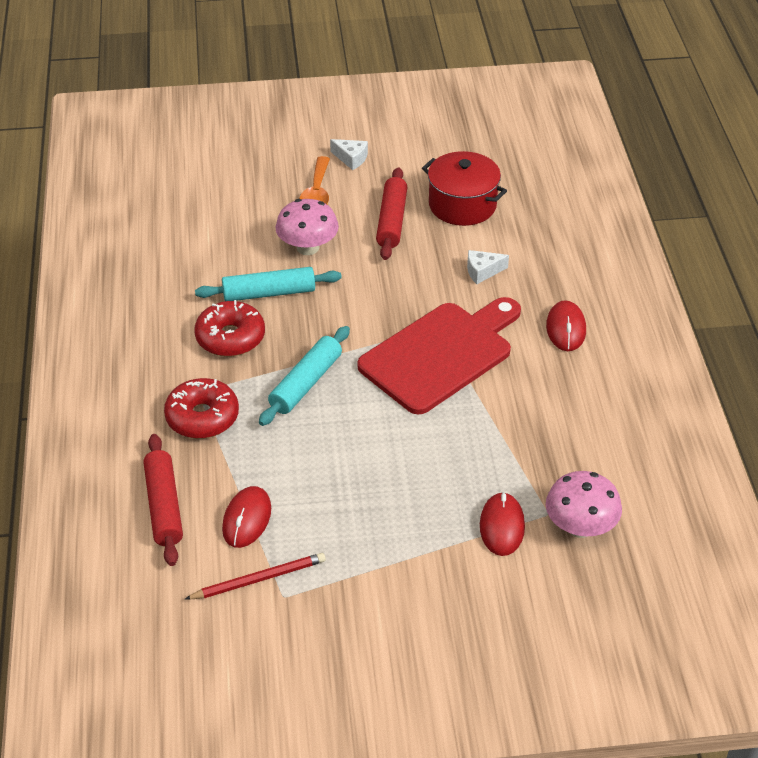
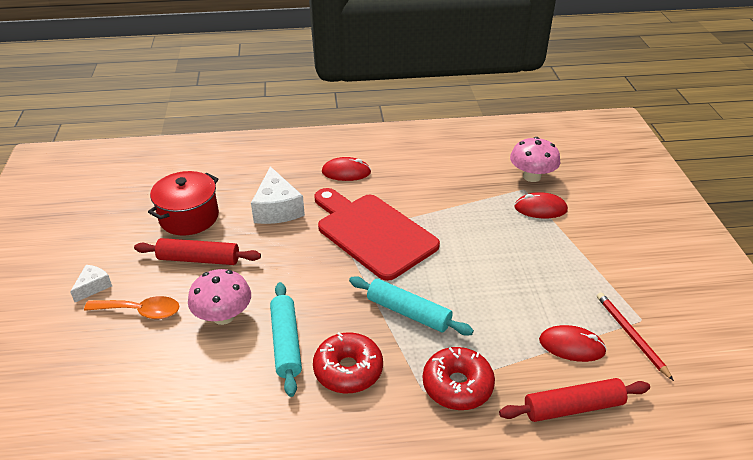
camera: 90 degrees left, 5 degrees down
(482, 271) = (277, 209): white cheese -> white cheese, size x1.84

